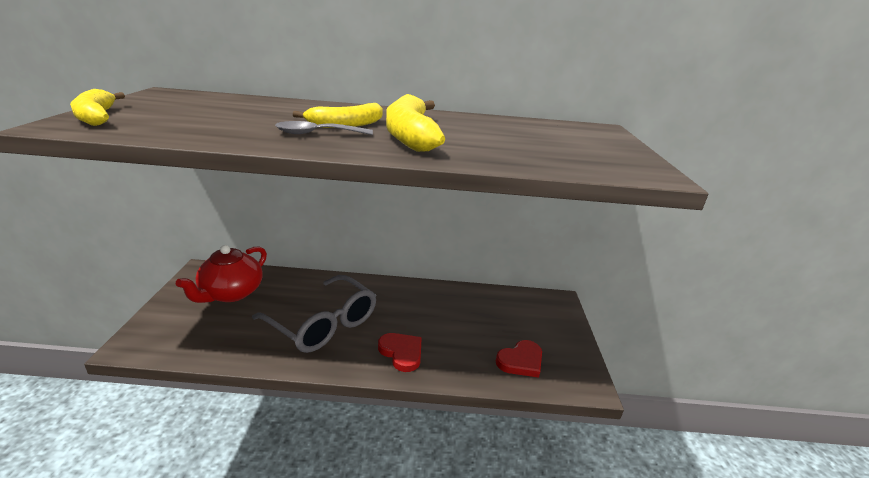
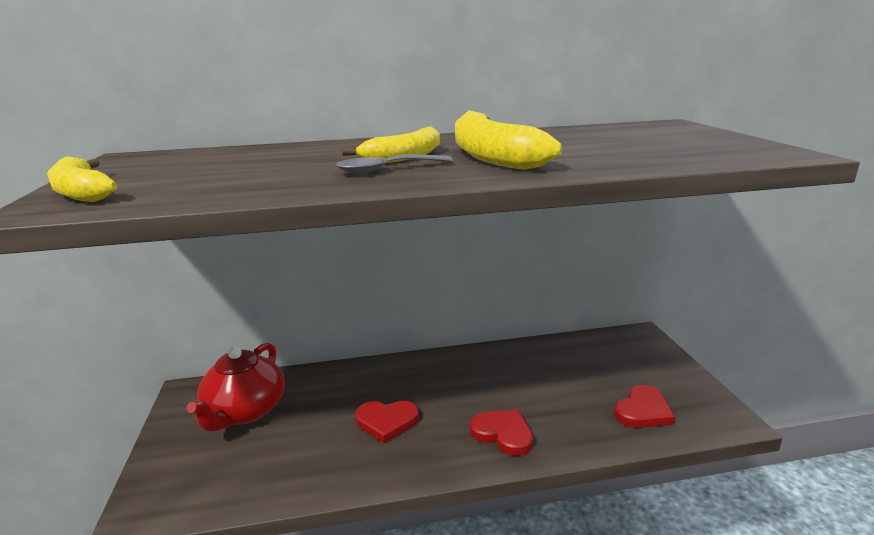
camera: 10 degrees left, 5 degrees down
(323, 324) = (387, 422): grey glasses -> red heart

